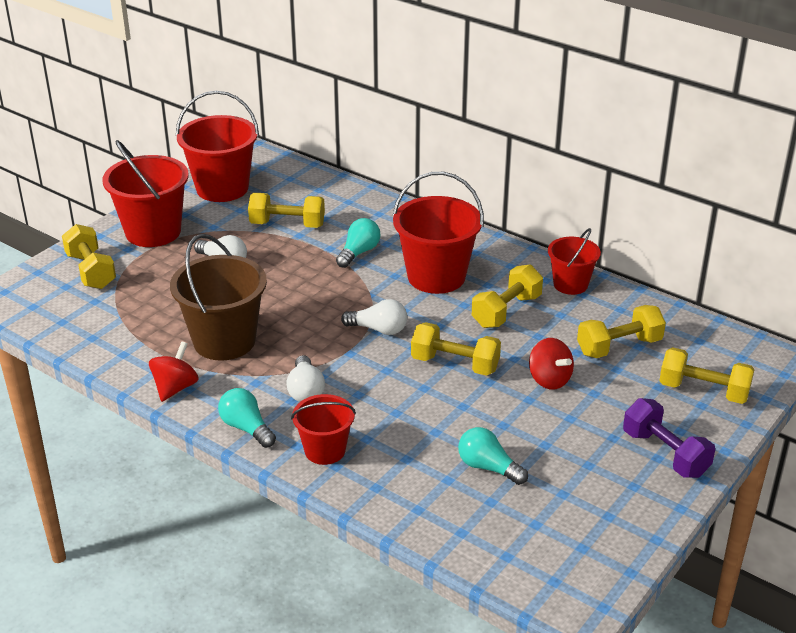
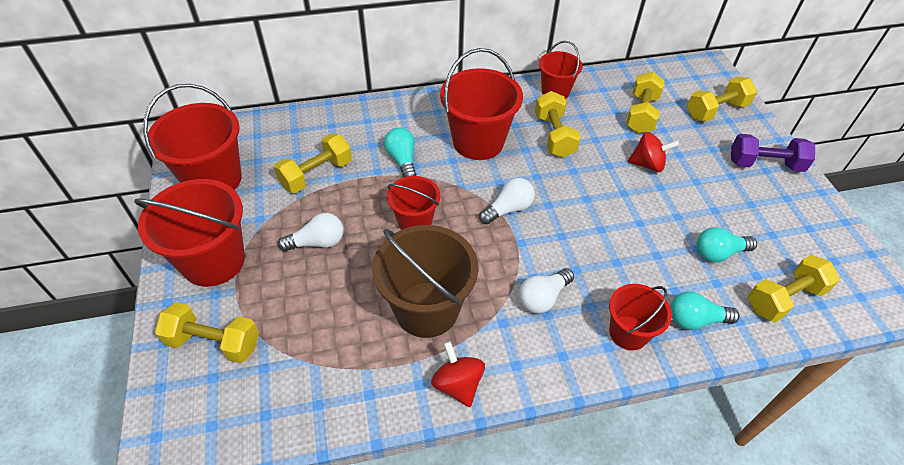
camera: 50 degrees left, 15 degrees up
(246, 428) = (558, 367): turquoise light bulb -> turquoise light bulb (695, 320)
(301, 292) = (415, 222): none -> red bucket
(305, 390) = (543, 298): white light bulb -> white light bulb turned 105 degrees clockwise
(455, 364) = (589, 197): yellow dumbbell -> yellow dumbbell (784, 298)

